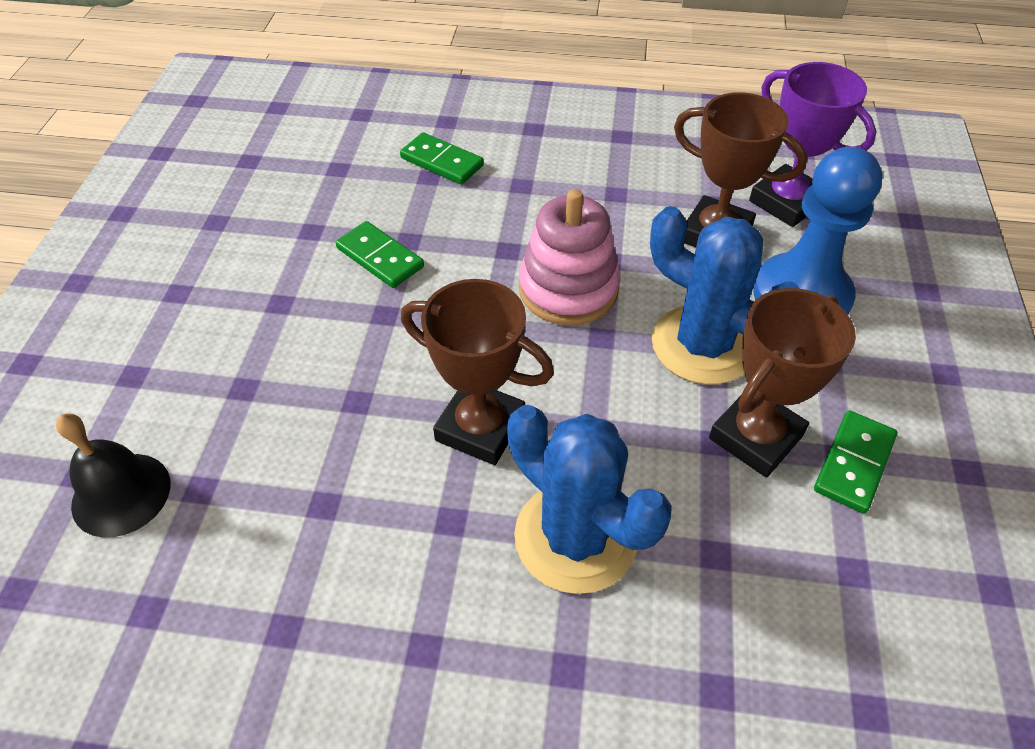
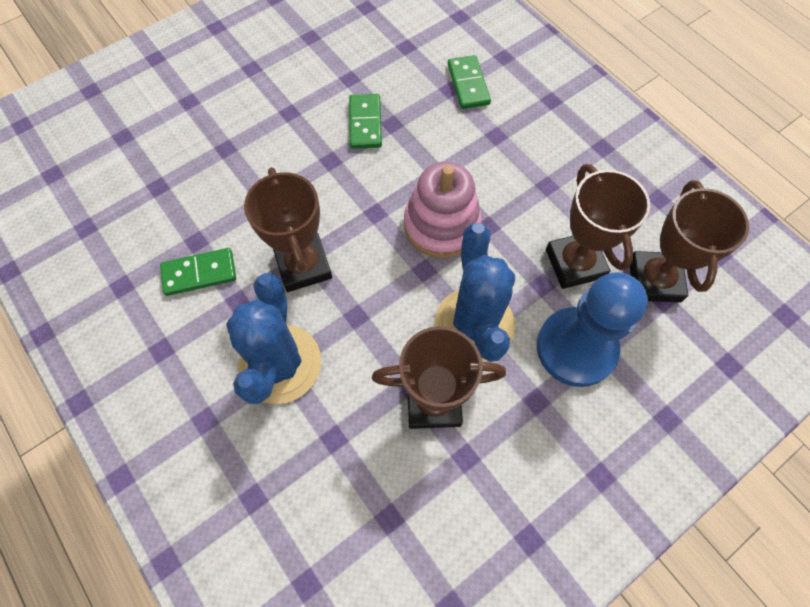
camera: 45 degrees right, 15 degrees up
(121, 494) = (127, 161): black bell -> none
(786, 202) = (654, 280): purple trophy -> brown trophy
(853, 463) = (467, 468): green domino -> green domino (199, 273)

